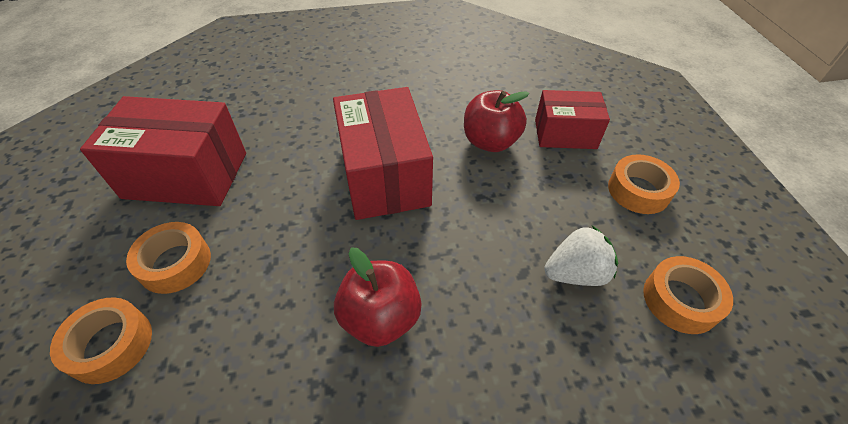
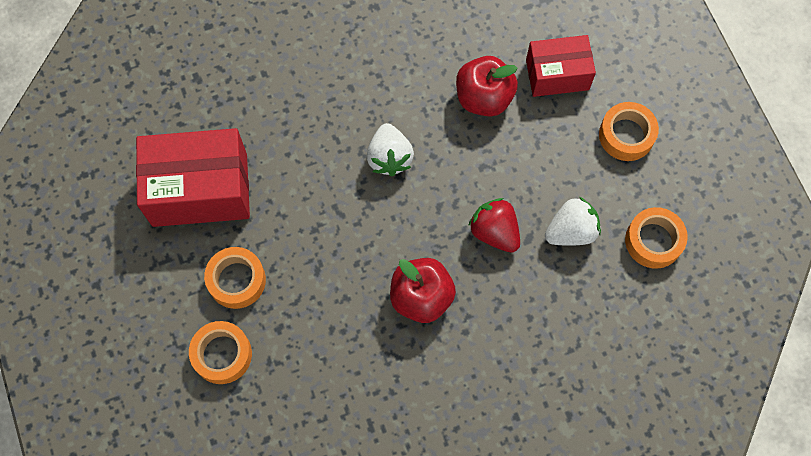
camera: 10 degrees left, 20 degrees up
(384, 175) = (389, 158): red box -> white strawberry
(484, 260) = (494, 232): none -> red strawberry

